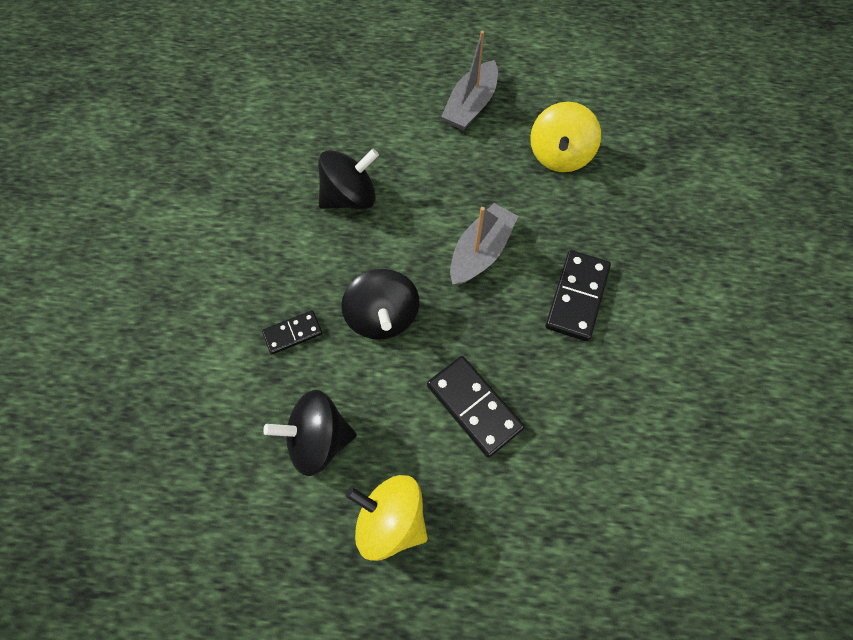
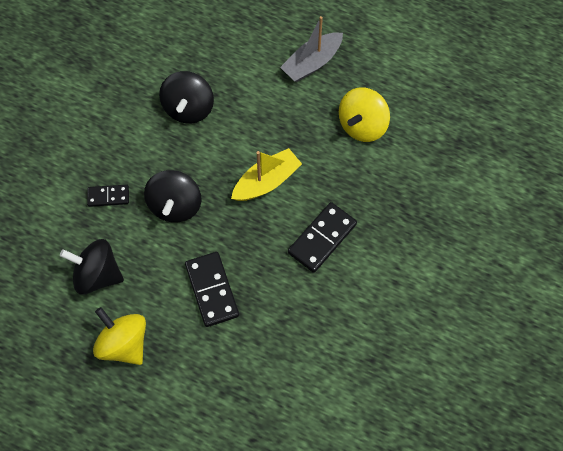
camera: 20 degrees right, 0 degrees up
(350, 197) = (188, 108): black spinning top -> black spinning top turned 105 degrees clockwise
(480, 252) = (266, 182): grey boat -> yellow boat

